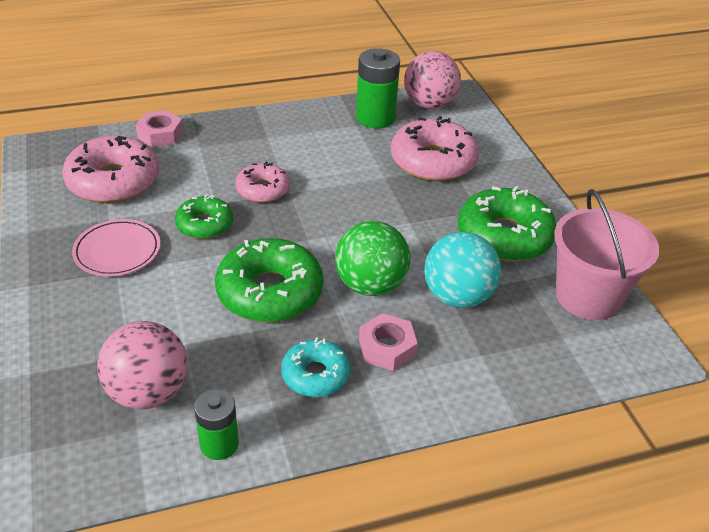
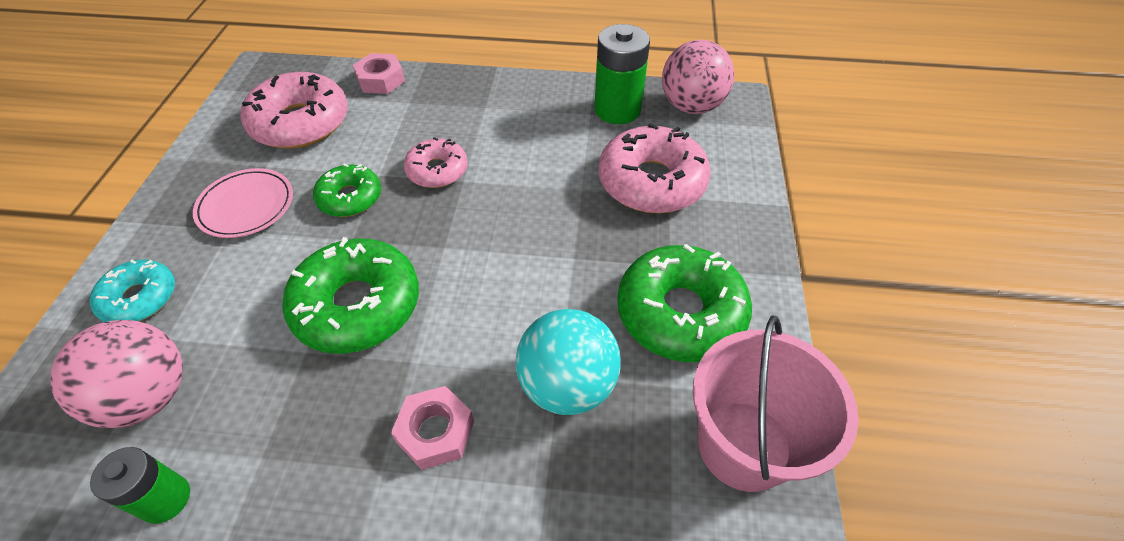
camera: 25 degrees right, 10 degrees up
(315, 375) = (330, 440): turquoise donut -> turquoise donut (140, 298)
(370, 285) = (473, 333): green ball -> none

